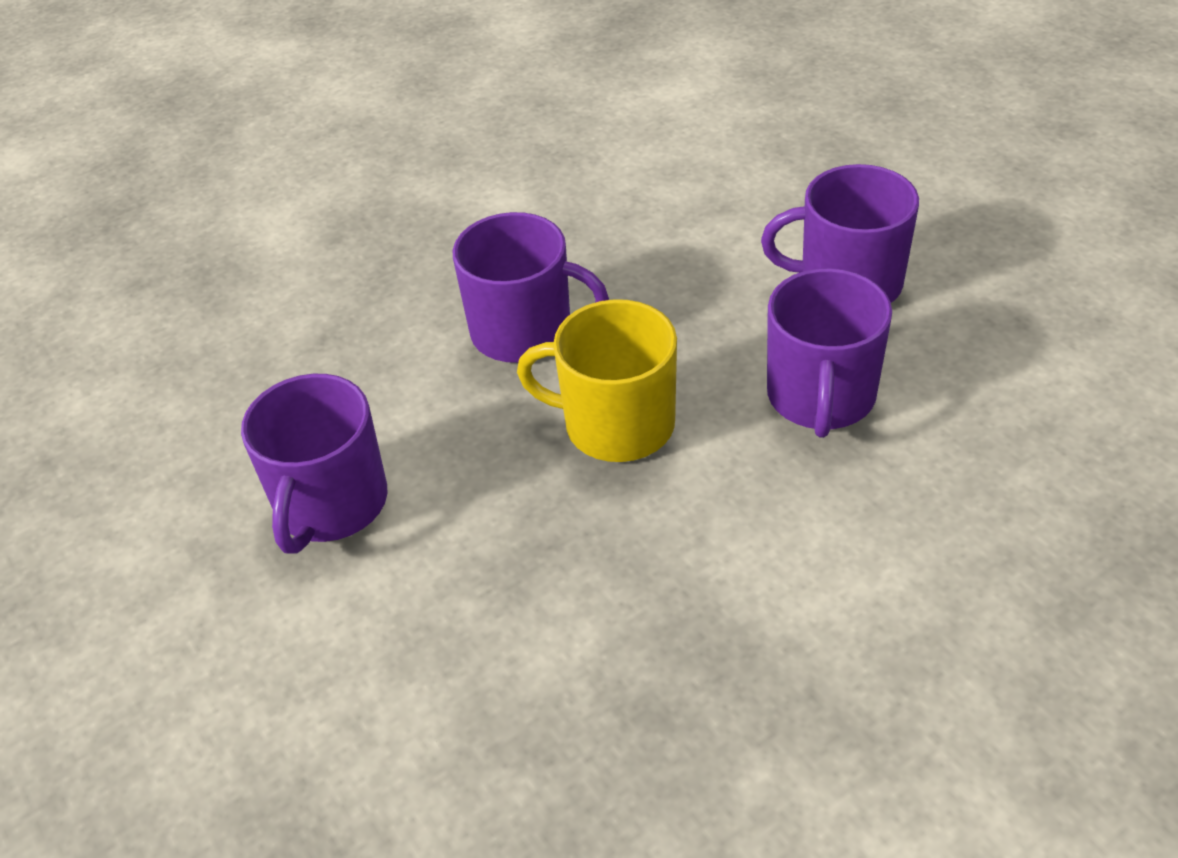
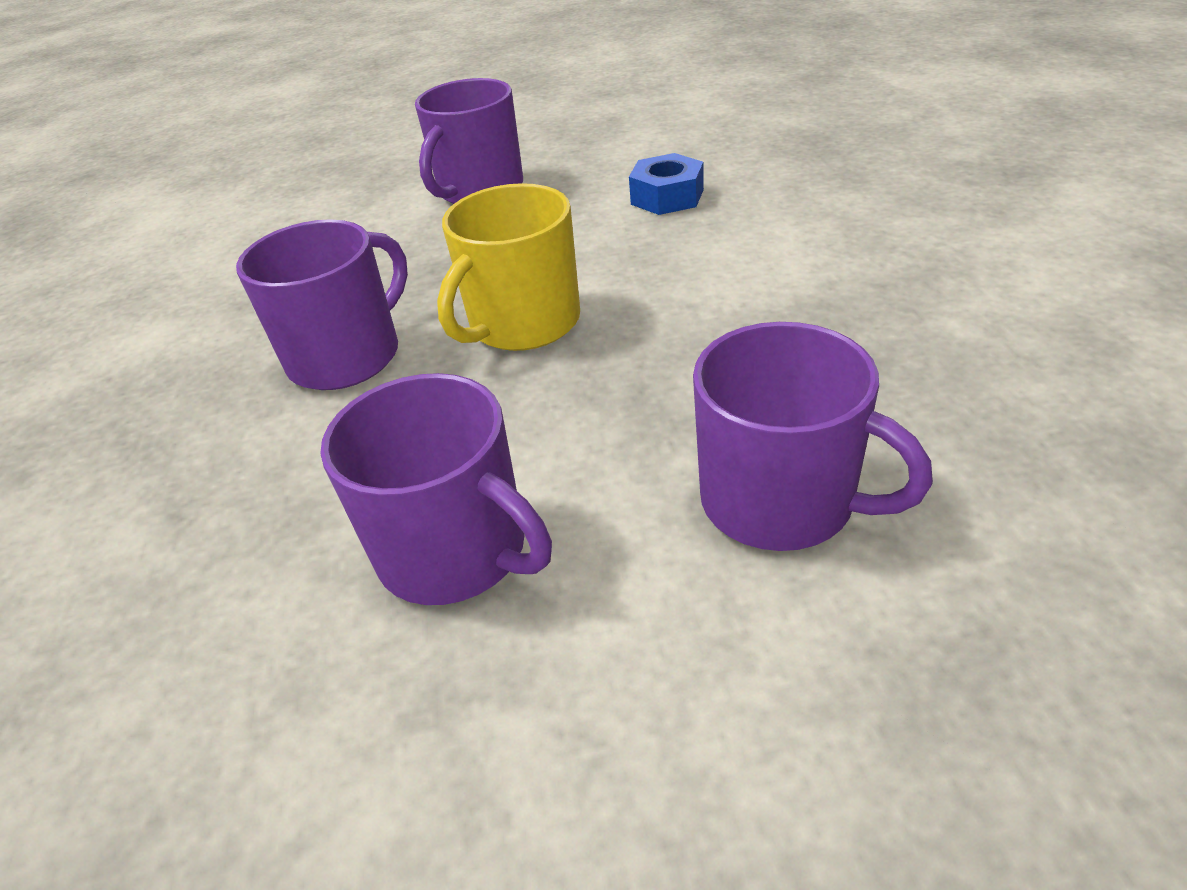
camera: 65 degrees left, 5 degrees down
(821, 397) = (585, 223): purple mug -> purple mug (781, 501)
(916, 445) = (667, 197): none -> blue nut

